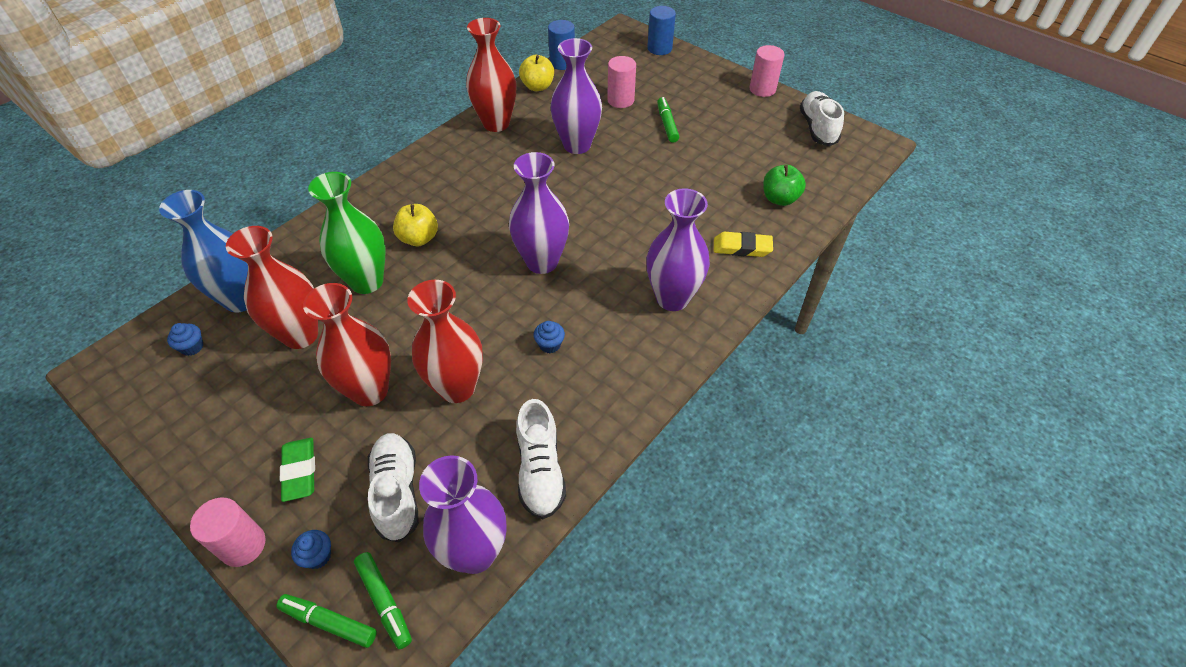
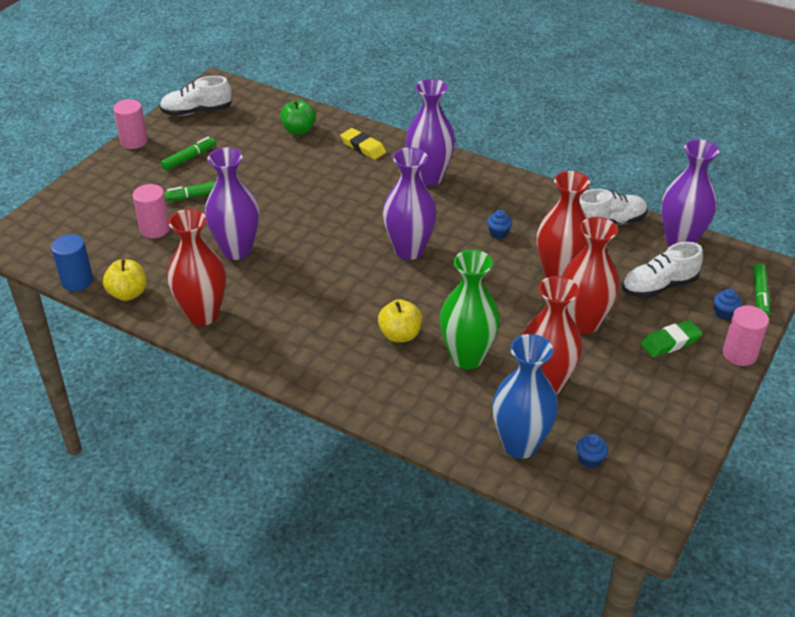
camera: 100 degrees left, 10 degrees down
(384, 601) = (733, 274): green marker -> green marker (189, 158)
(659, 48) = (51, 210): blue cylinder -> none
(742, 248) = (363, 147): yellow eraser -> yellow eraser turned 45 degrees counterclockwise

